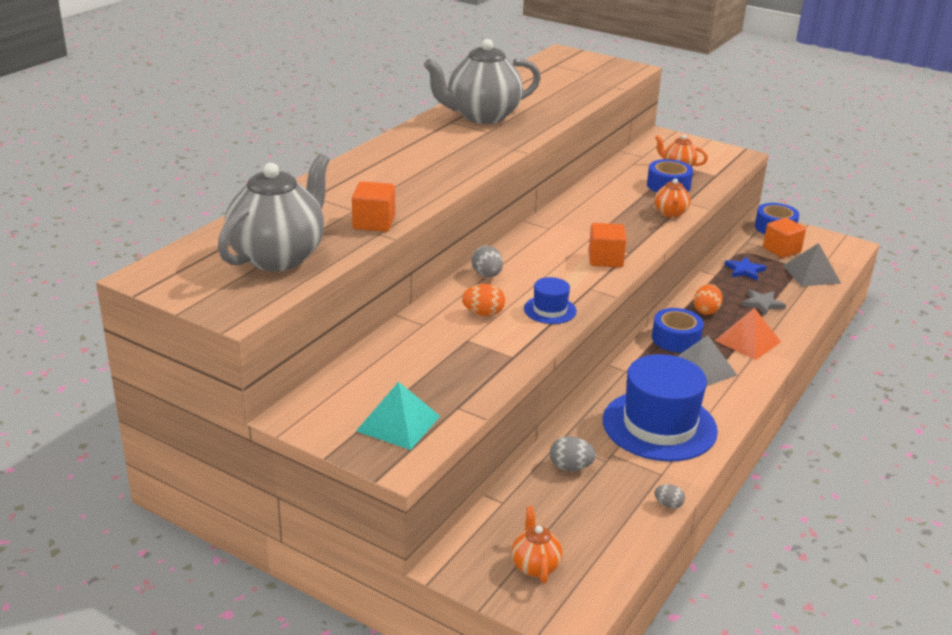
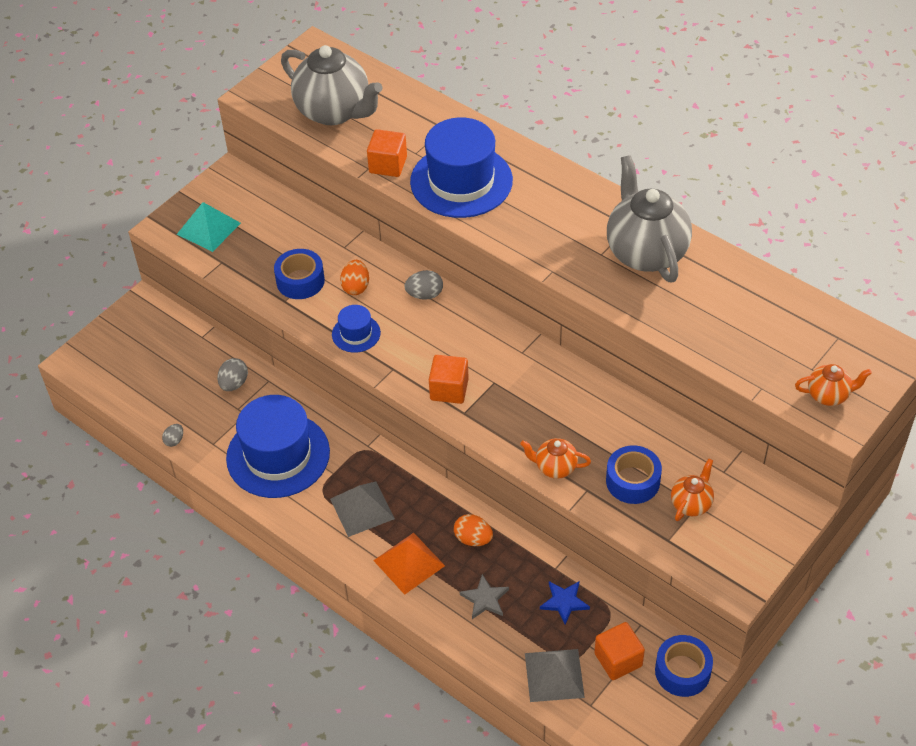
camera: 100 degrees right, 20 degrees up
(398, 187) = (461, 181): none -> blue hat
(535, 566) = (130, 348): orange teapot -> orange teapot (828, 395)
(676, 339) = (419, 498): blue tape -> blue tape (300, 281)

